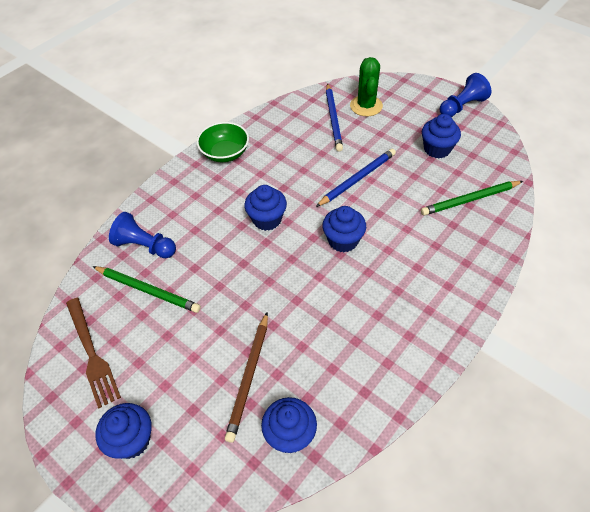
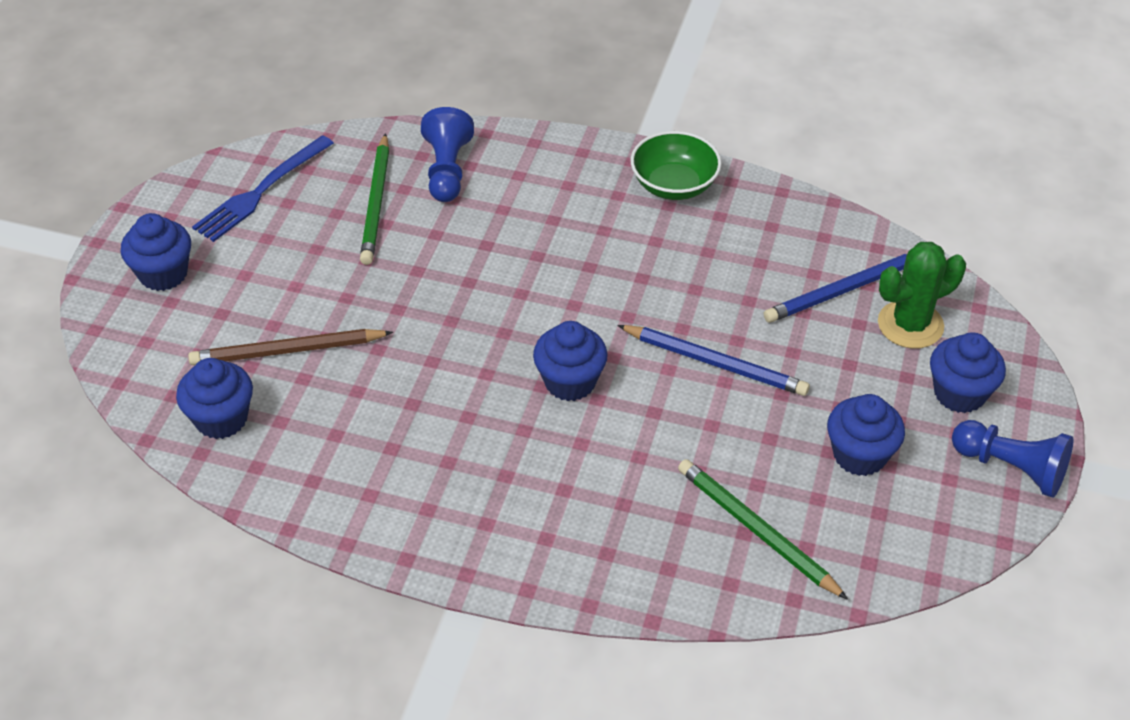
camera: 65 degrees right, 5 degrees down
(92, 354) = (261, 191): brown fork -> blue fork
(267, 219) = (564, 280): blue cupcake -> blue cupcake (959, 393)

